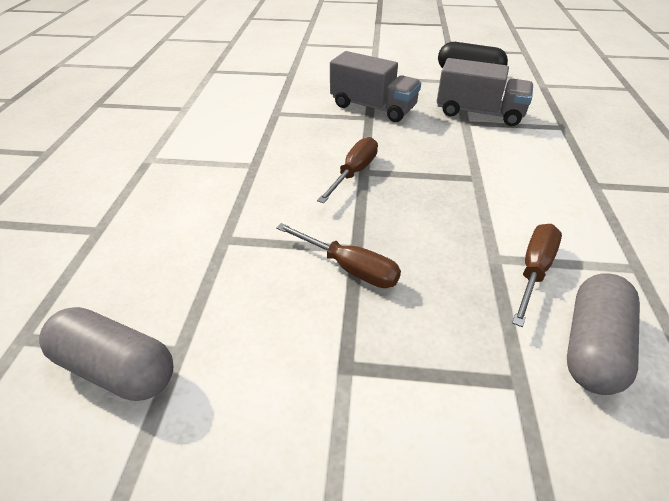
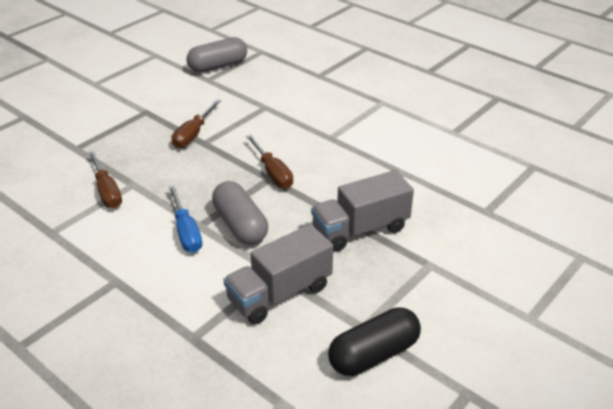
camera: 125 degrees right, 5 degrees down
(349, 268) = (193, 134): brown screwdriver -> brown screwdriver turned 45 degrees counterclockwise
(494, 180) = (186, 232): none -> blue screwdriver
(592, 346) = (54, 178): grey capsule -> grey capsule (240, 225)

